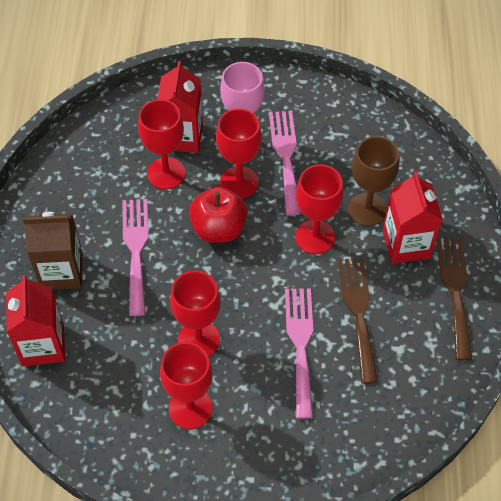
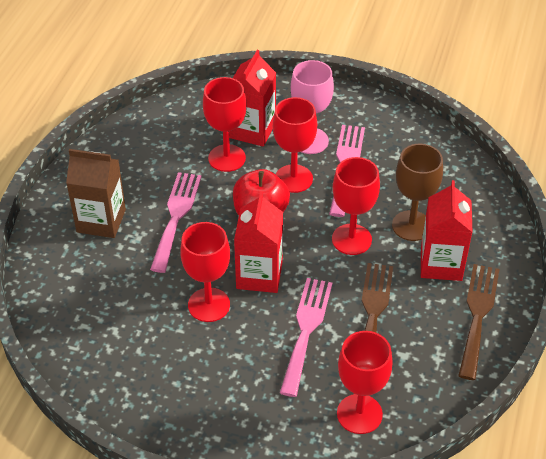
camera: 15 degrees right, 10 degrees down
(43, 345) = (62, 278): red carton -> red carton (259, 275)
(190, 408) = (180, 362): red goblet -> red goblet (359, 414)

